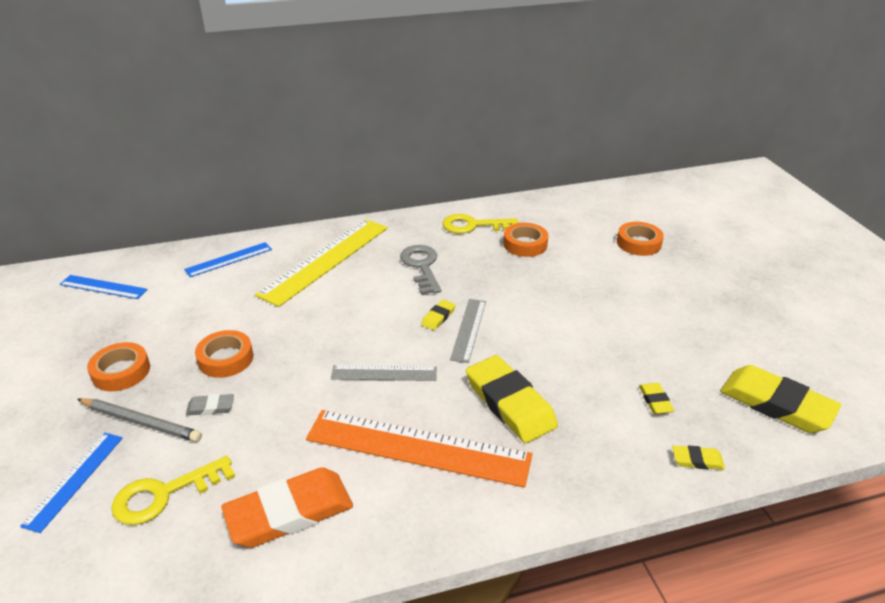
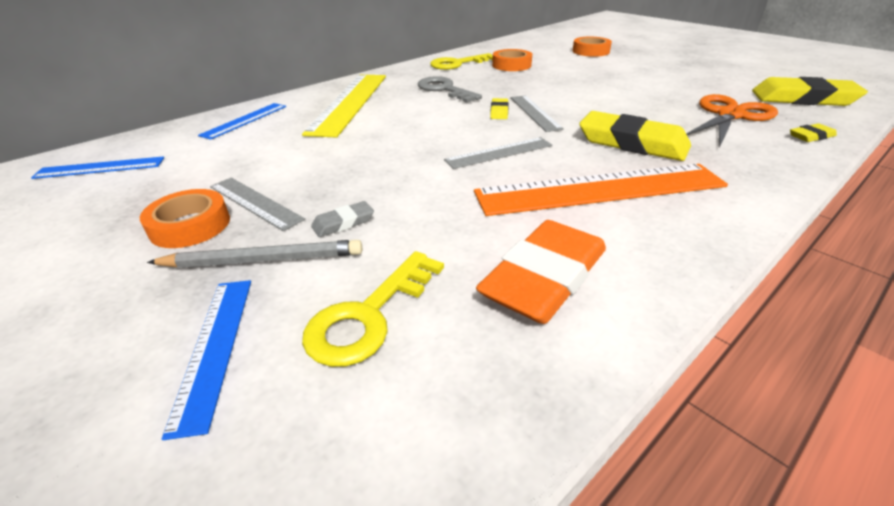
camera: 25 degrees left, 0 degrees up
(172, 364) = (255, 202): none -> grey ruler
(226, 359) = (319, 183): orange tape -> none
(655, 401) = (730, 115): yellow eraser -> orange scissors

